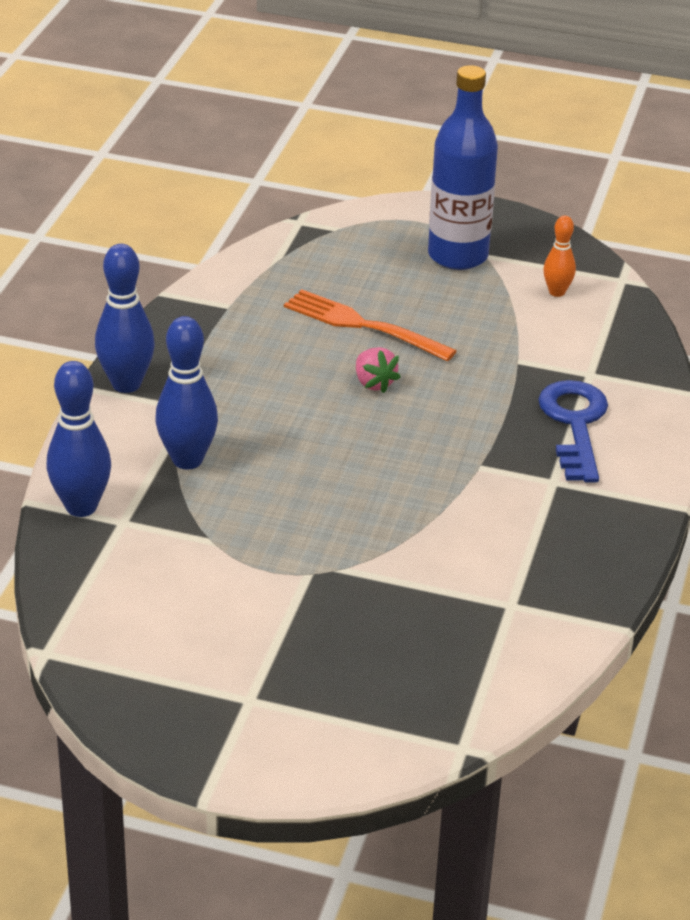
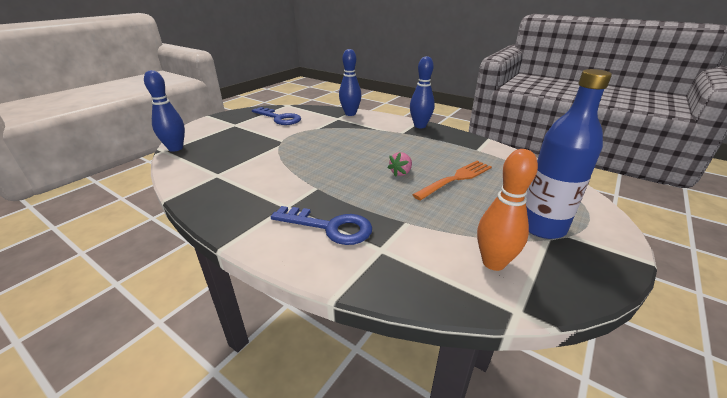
camera: 110 degrees right, 5 degrees down
(167, 629) = (279, 118): none -> blue key
(187, 460) = (365, 130): blue bowling pin -> blue bowling pin (175, 148)
(374, 383) = (401, 173): pink strawberry -> pink strawberry turned 45 degrees counterclockwise
(557, 292) = (493, 262): orange bowling pin -> orange bowling pin, size x1.72

